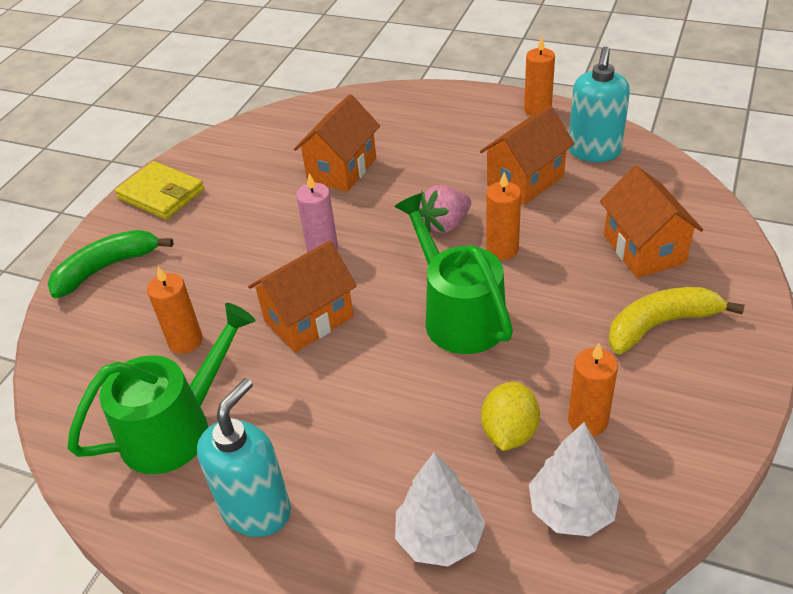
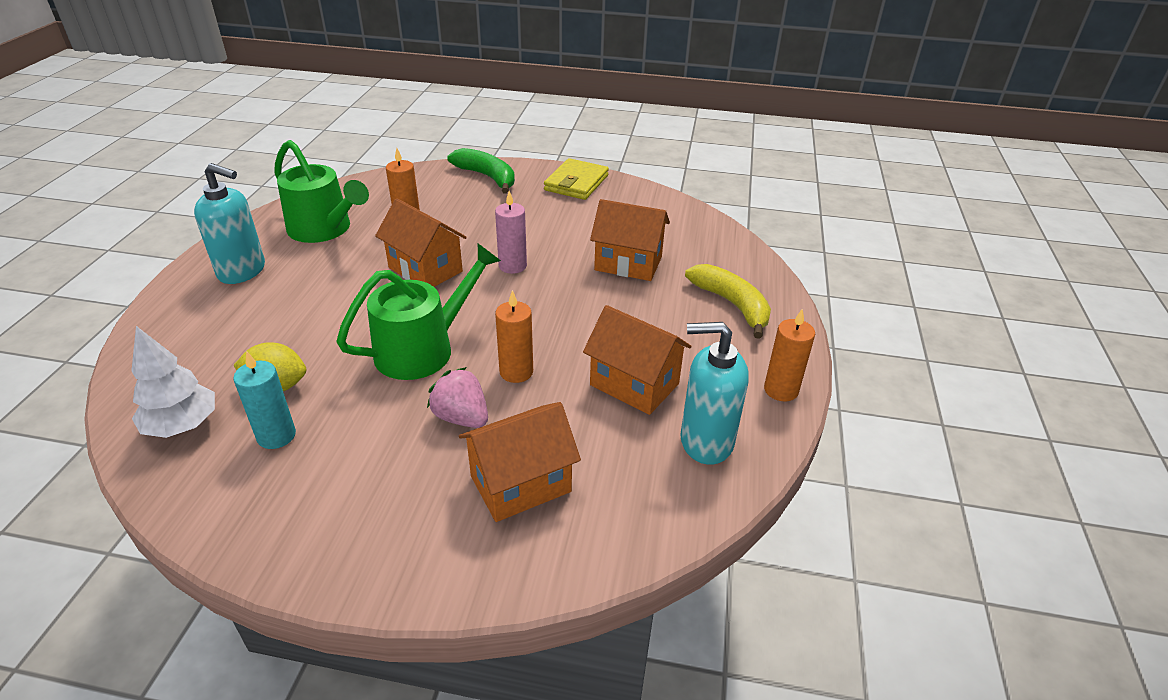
camera: 75 degrees right, 5 degrees down
(439, 538) = (185, 354): white tree -> none
(446, 224) = (552, 332): pink strawberry -> pink strawberry (461, 417)
(587, 421) = (276, 436): orange candle -> turquoise candle
(661, 325) = (395, 494): yellow banana -> yellow banana (732, 305)

